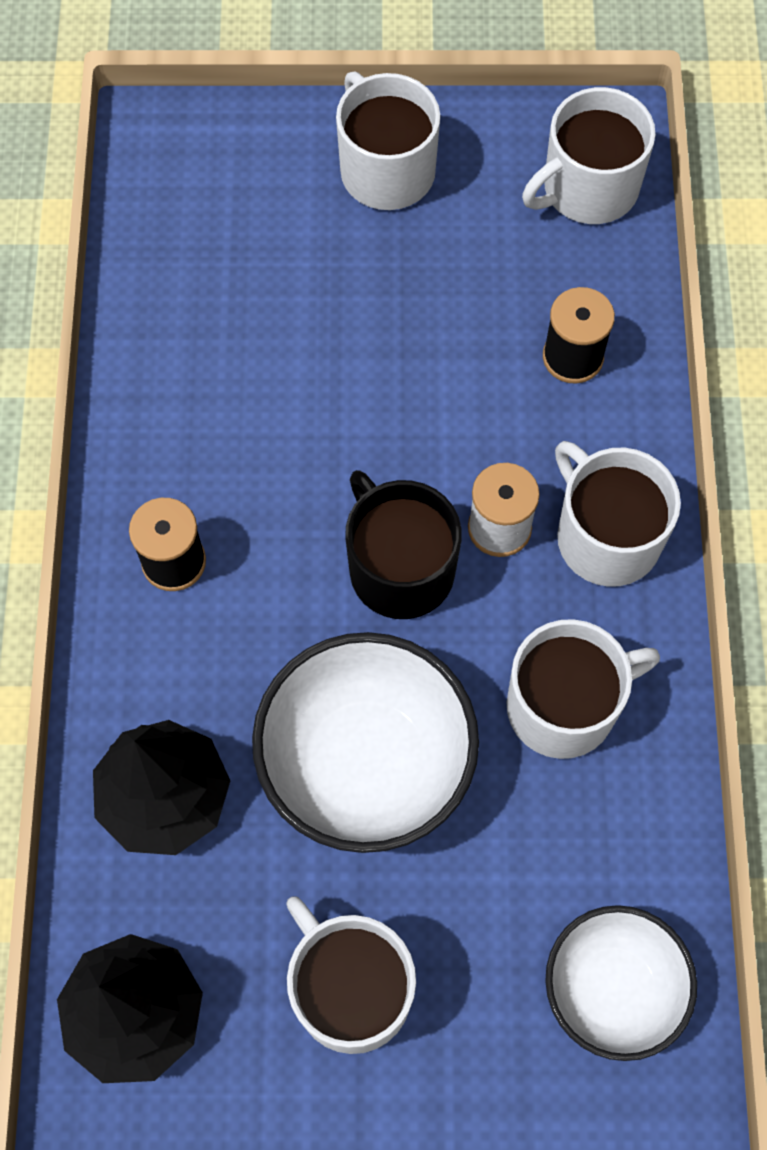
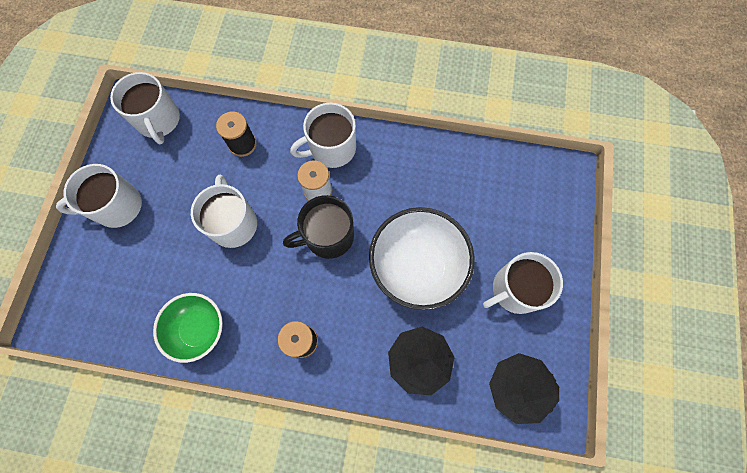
camera: 80 degrees left, 5 degrees up
(171, 373) = (199, 329): none -> green bowl
(564, 705) = (404, 180): white mug -> white mug (233, 223)
(612, 989) = (524, 186): white bowl -> none

